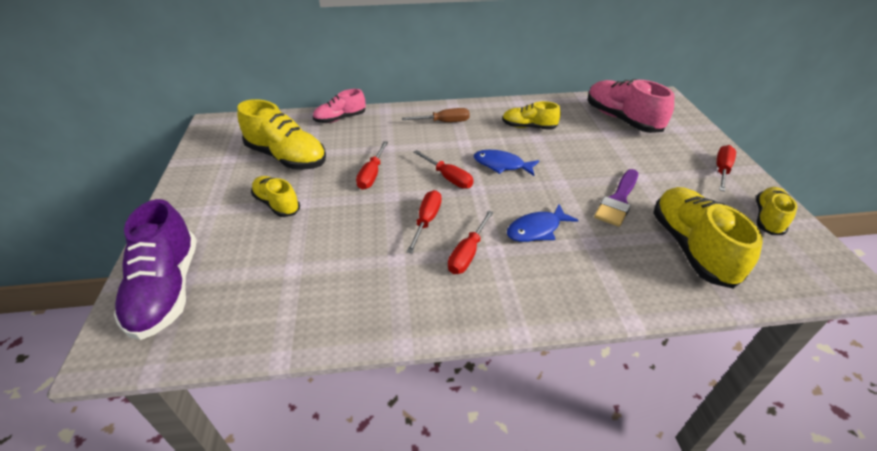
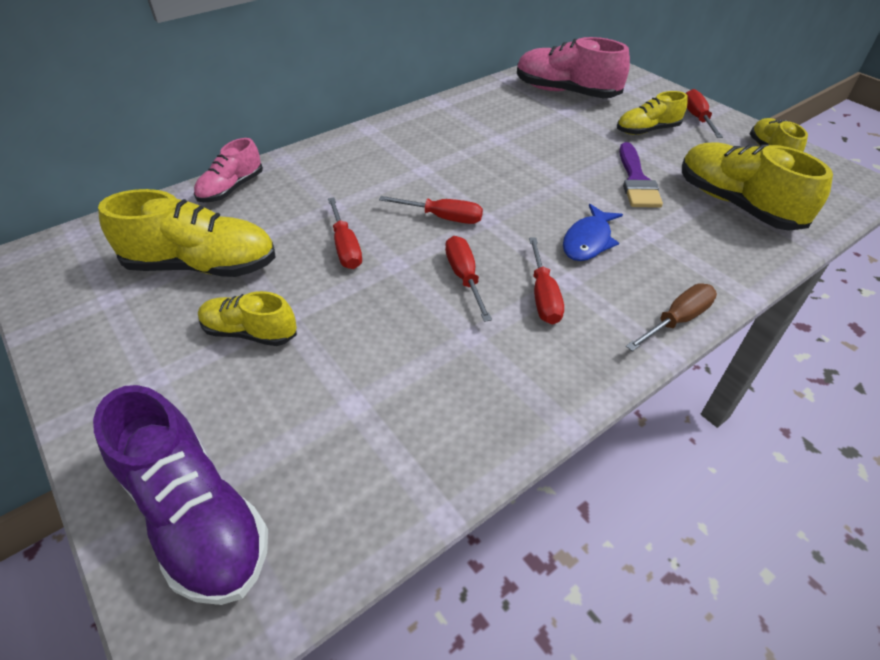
camera: 30 degrees left, 5 degrees up
(444, 122) = (376, 152): brown screwdriver -> brown screwdriver (677, 320)
(501, 165) = (489, 182): blue fish -> none
(528, 127) = (479, 129): yellow shoe -> yellow shoe (647, 130)

